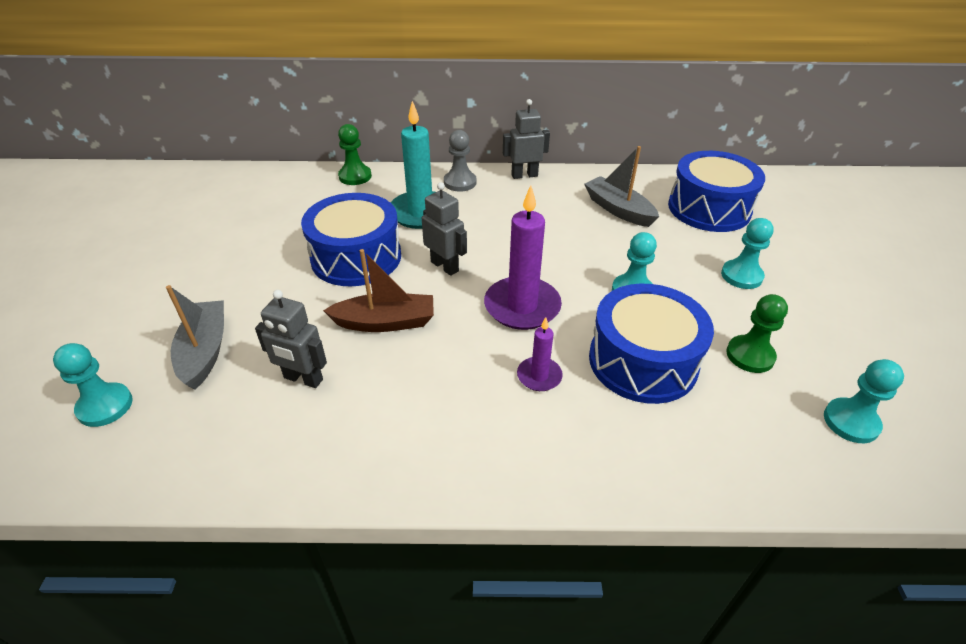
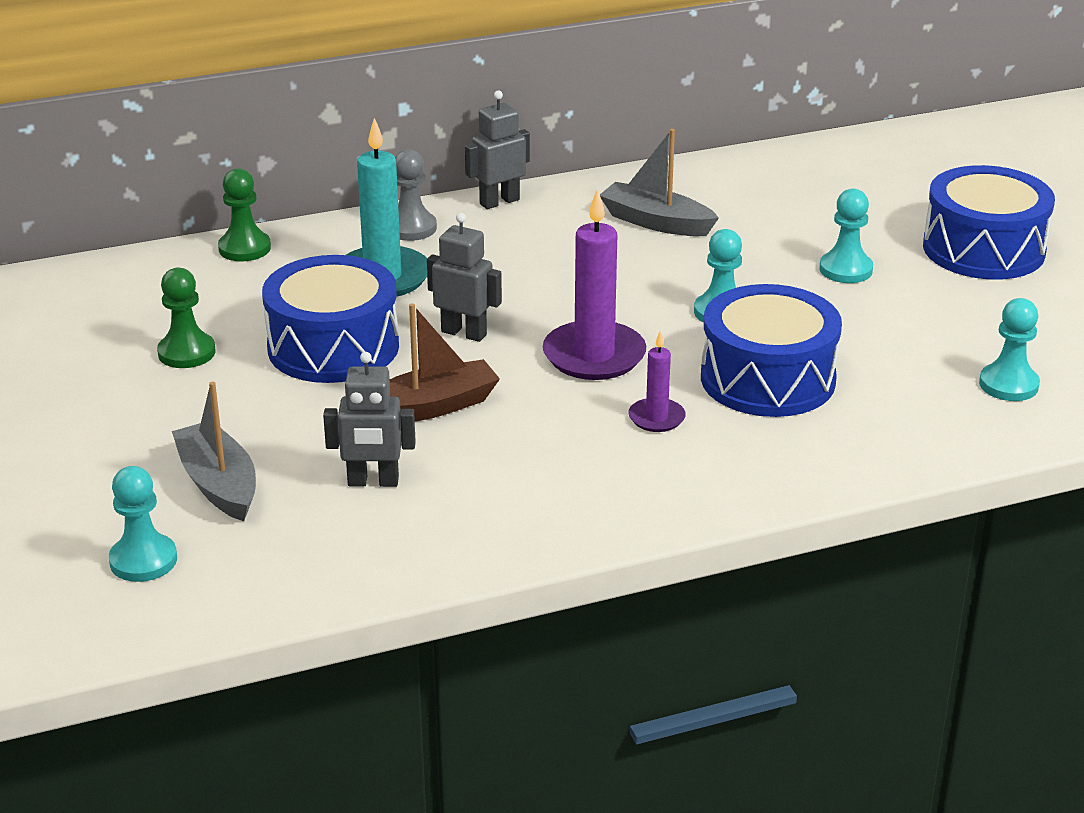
camera: 20 degrees left, 10 degrees down
(709, 208) = (774, 199): blue drum -> blue drum (983, 249)
(750, 355) = (885, 348): green pawn -> green pawn (186, 353)

